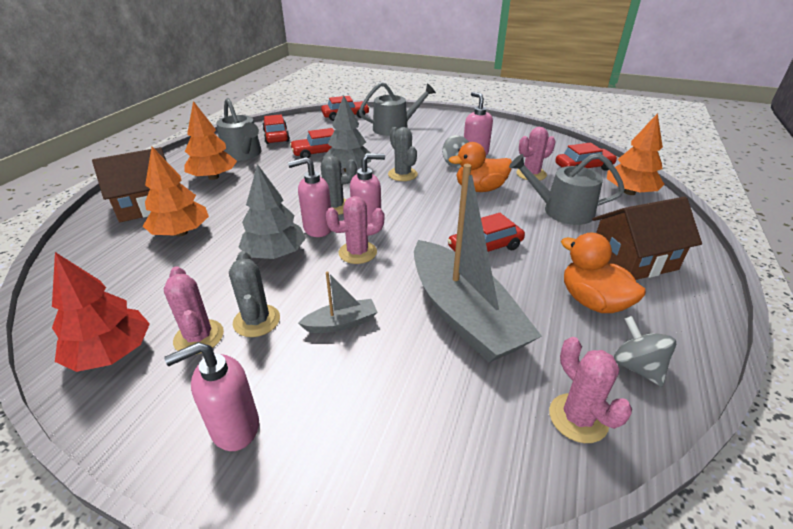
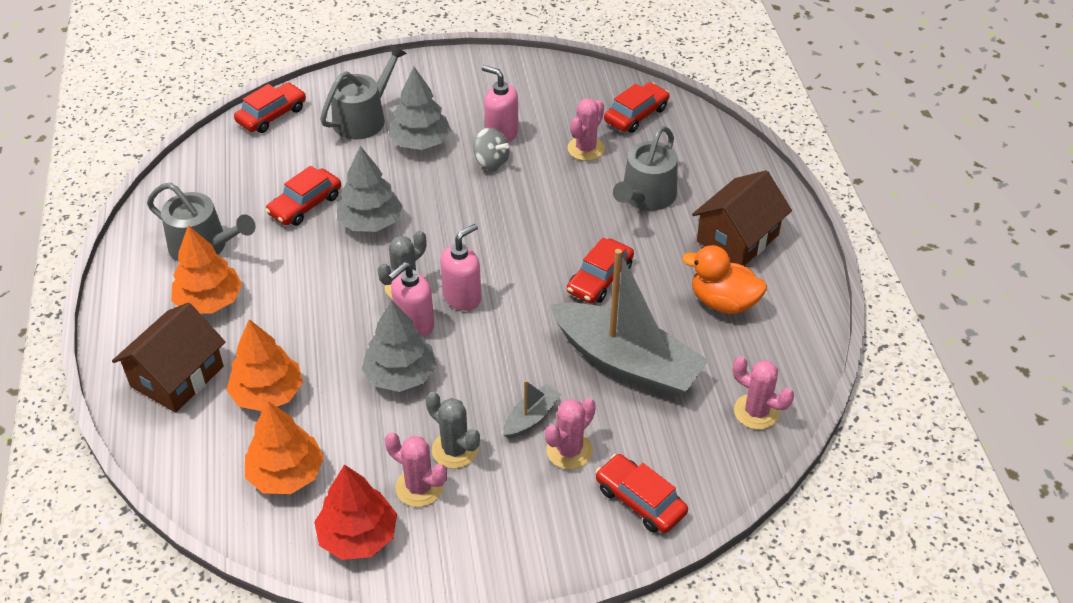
camera: 30 degrees left, 10 degrees up
(234, 427) = (524, 535): pink soap dispenser -> none
(276, 136) = (213, 195): red car -> red car (640, 500)
(357, 252) = (482, 337): pink cactus -> pink cactus (569, 451)
(402, 174) = (442, 205): grey cactus -> none
(418, 144) = (420, 142): none -> grey tree
(480, 189) = (545, 195): orange duck -> none
(561, 210) = (645, 196): grey watering can -> grey watering can turned 45 degrees counterclockwise
(629, 192) = (699, 141): orange tree -> orange tree (286, 474)
(636, 367) = (779, 351): grey spinning top -> none

